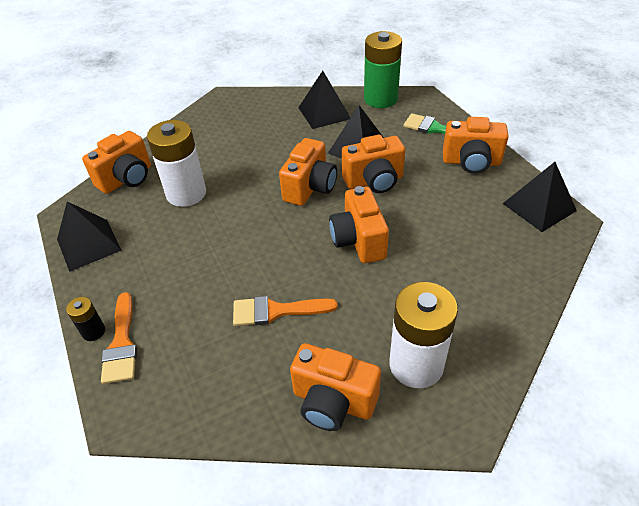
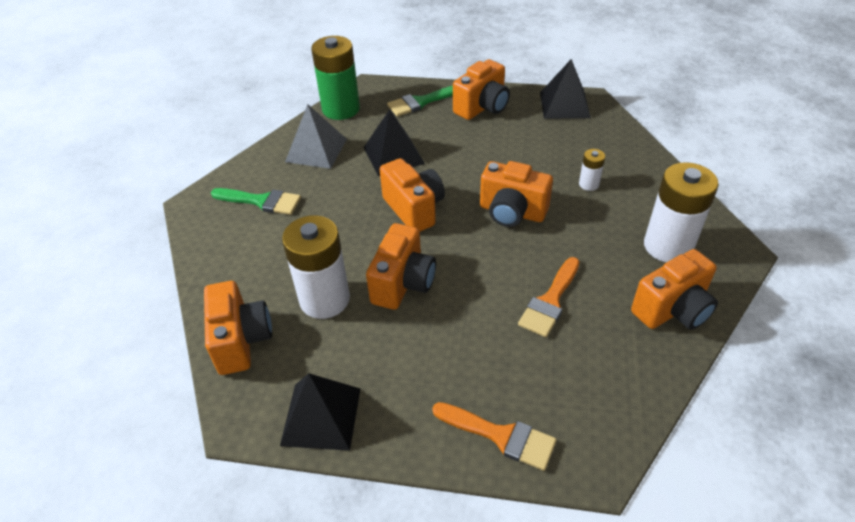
camera: 55 degrees left, 0 degrees up
(93, 331) = (464, 456): black battery -> none
(251, 119) = (262, 201): none -> green brush
(324, 113) = (316, 150): black pyramid -> grey pyramid
(374, 181) = (448, 168): orange camera -> orange camera (403, 283)
(444, 272) = (589, 184): none -> white battery

